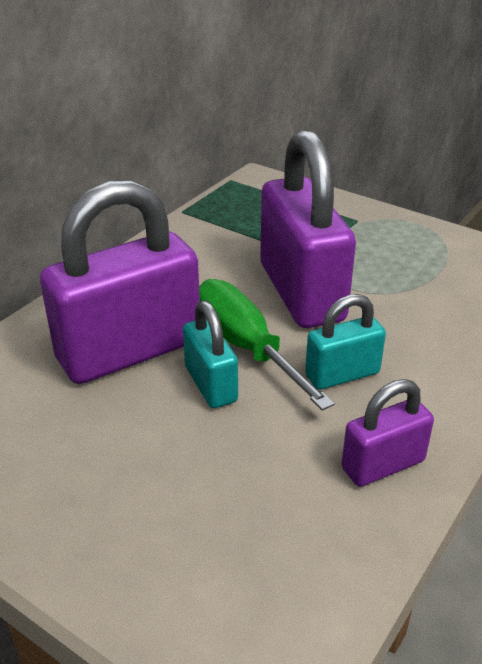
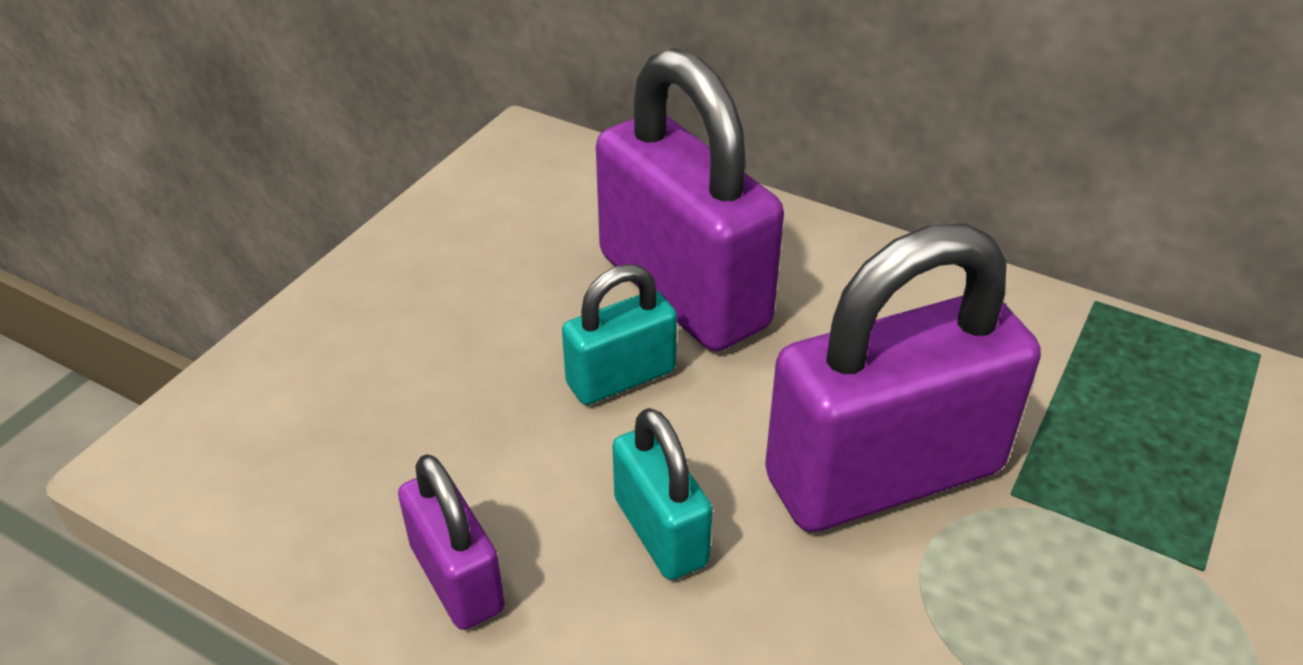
camera: 85 degrees right, 5 degrees up
(245, 347) = (713, 409): green screwdriver -> none

